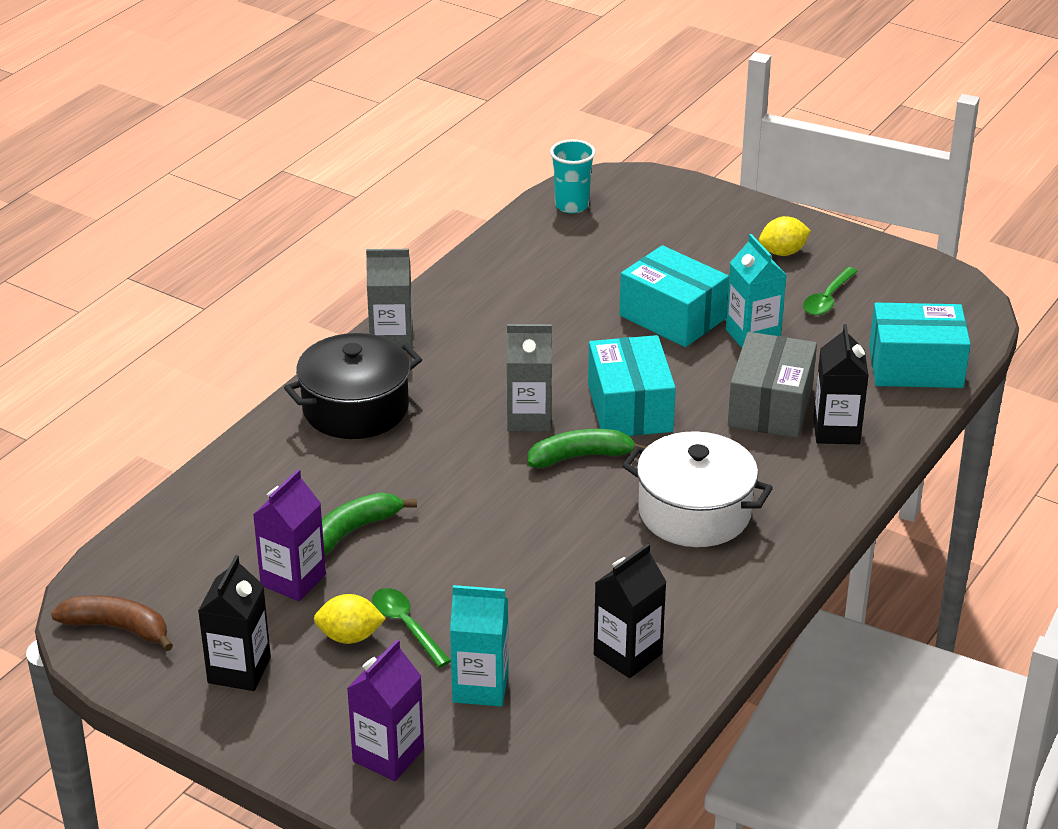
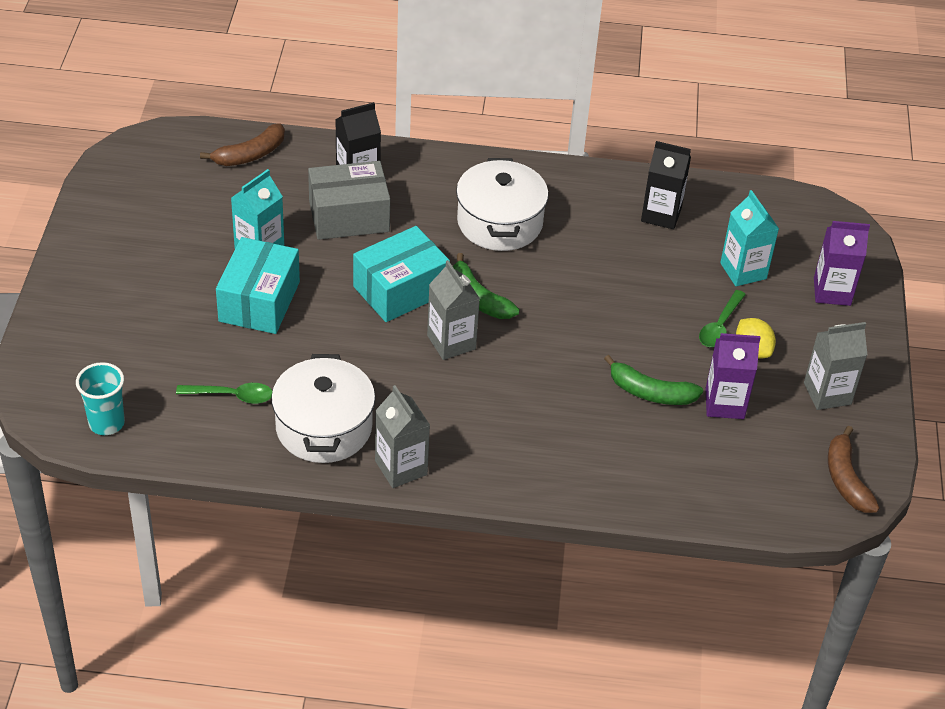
camera: 120 degrees left, 10 degrees up
(239, 670) = (827, 393): black carton -> grey carton
(355, 408) = (509, 452): black pot -> none
(476, 312) = (324, 427): none -> white pot
(783, 252) = (120, 262): yellow lemon -> none
(827, 299) = (180, 219): green spoon -> green spoon (232, 396)
(915, 366) = (250, 154): turquoise box -> brown banana

